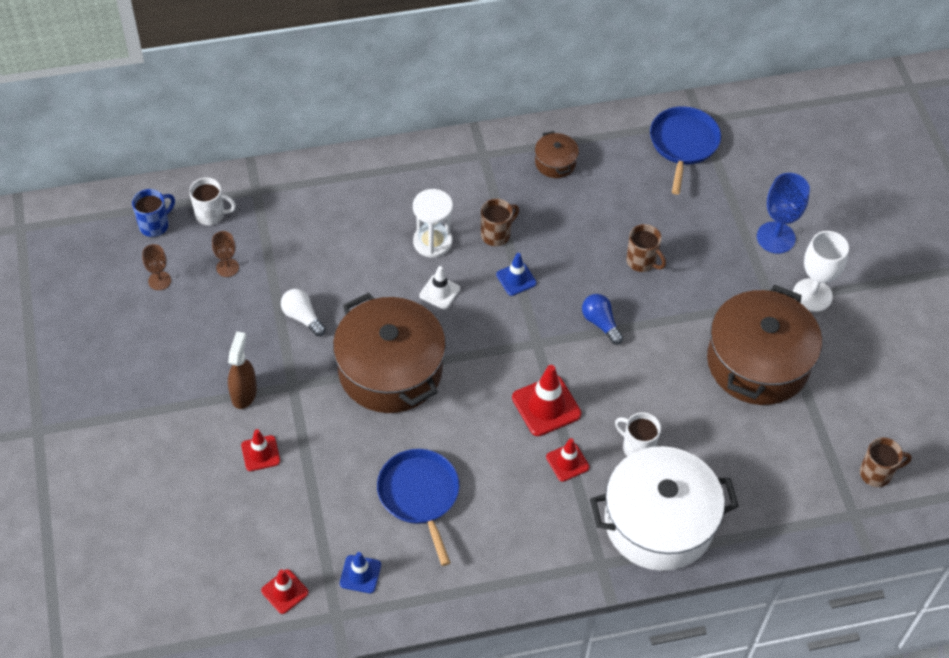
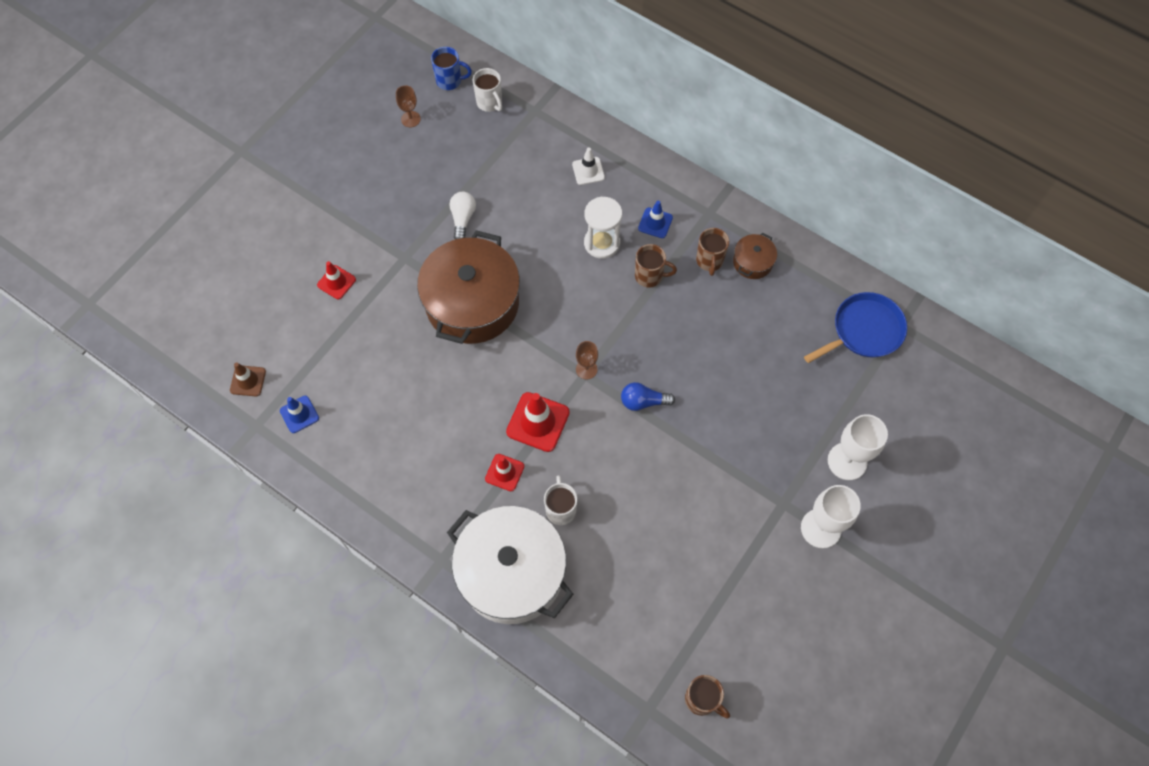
camera: 50 degrees right, 10 degrees up
(227, 267) = (458, 146): brown goblet -> brown goblet (586, 369)
(244, 393) = (372, 235): brown spray bottle -> none
(285, 591) = (248, 381): red traffic cone -> brown traffic cone
(420, 495) = (391, 401): blue pan -> none
(439, 292) = (565, 281): white traffic cone -> white traffic cone (588, 171)
(516, 279) = (625, 318): blue traffic cone -> blue traffic cone (655, 223)
(600, 323) = (643, 401): blue light bulb -> blue light bulb turned 105 degrees counterclockwise
(642, 261) = (725, 386): brown mug -> brown mug (709, 261)
(757, 362) = (717, 535): brown pot -> none
(775, 237) = (847, 461): blue goblet -> white goblet

